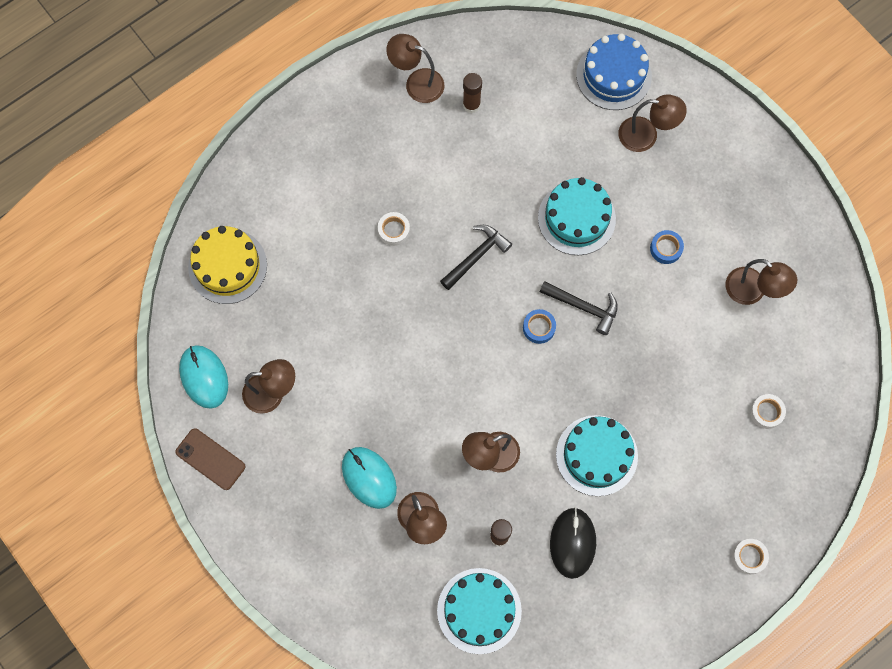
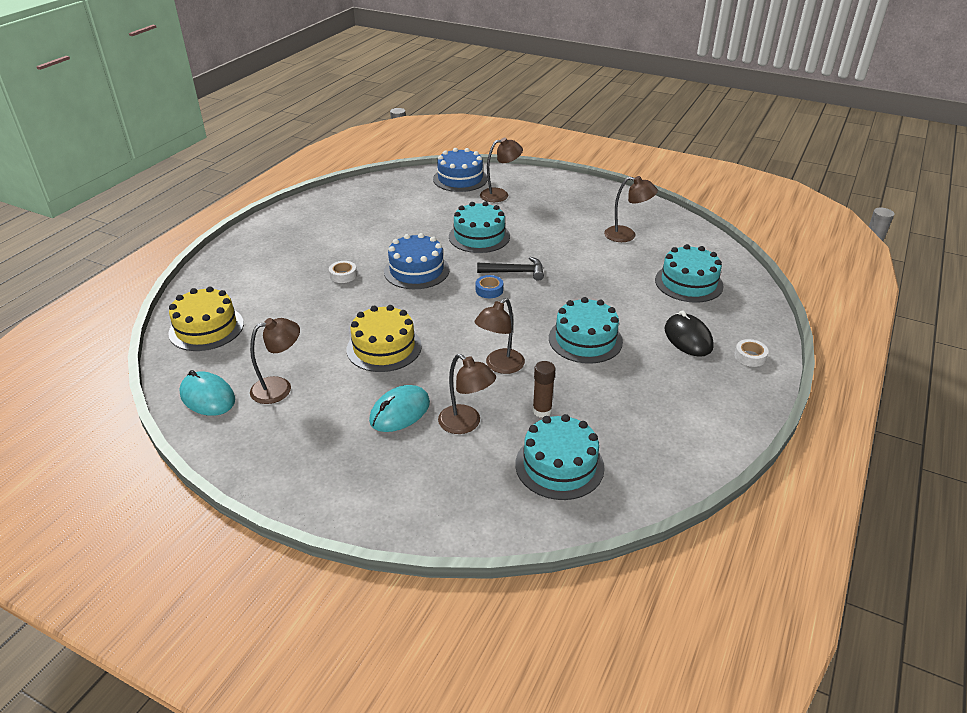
camera: 25 degrees left, 35 degrees down
(210, 459) = (234, 448): brown phone -> none
(369, 477) = (400, 412): turquoise mouse -> turquoise mouse turned 75 degrees counterclockwise
(390, 376) = (384, 347): none -> yellow cake
(417, 83) = (323, 211): brown lamp -> none
(471, 105) = (369, 210): brown glue stick -> none
(476, 256) = (416, 270): black hammer -> blue cake
(573, 543) = (607, 394): black mouse -> black mouse (688, 338)
(666, 248) = (552, 233): blue tape -> none
(766, 412) = (688, 283): white tape -> turquoise cake

